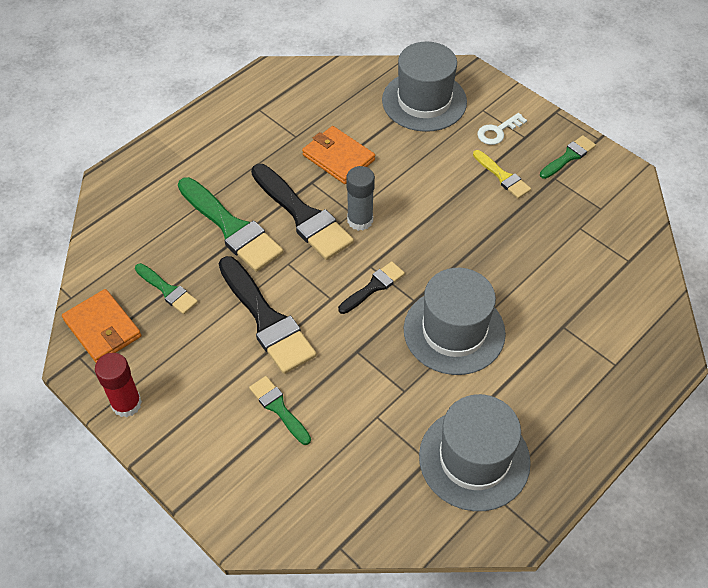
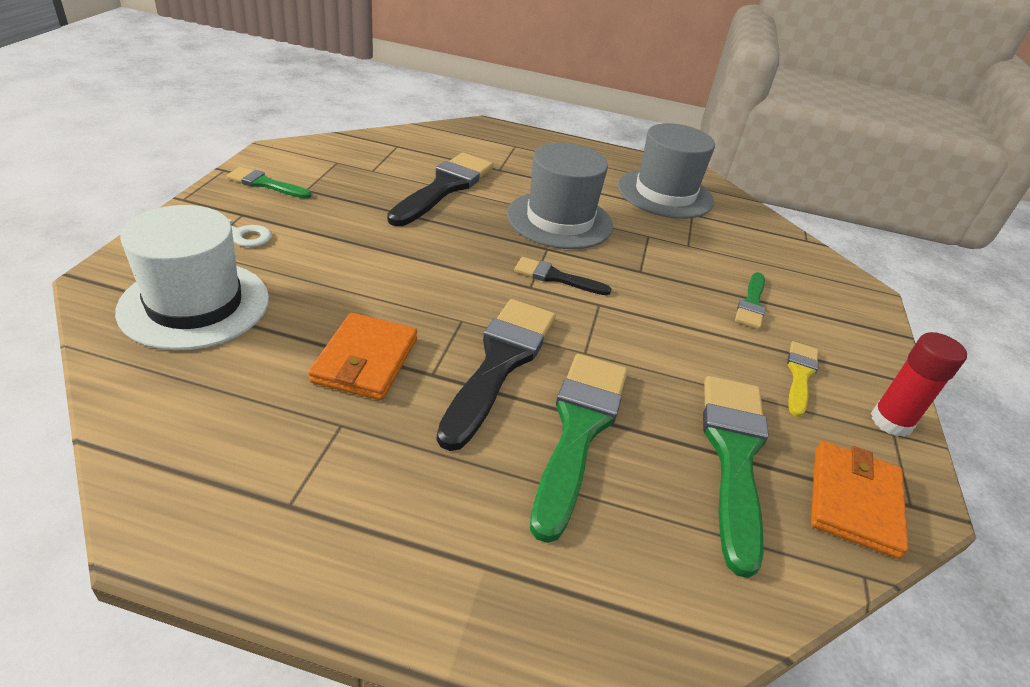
camera: 125 degrees left, 15 degrees down
(168, 290) = (733, 455): green brush -> green brush, size x1.88
(267, 320) = (674, 344): black brush -> black brush (444, 187)
(360, 220) = (469, 310): grey glue stick -> none
(424, 101) = (195, 304): grey hat -> white hat
(503, 176) = (323, 220): yellow brush -> yellow brush (800, 375)

